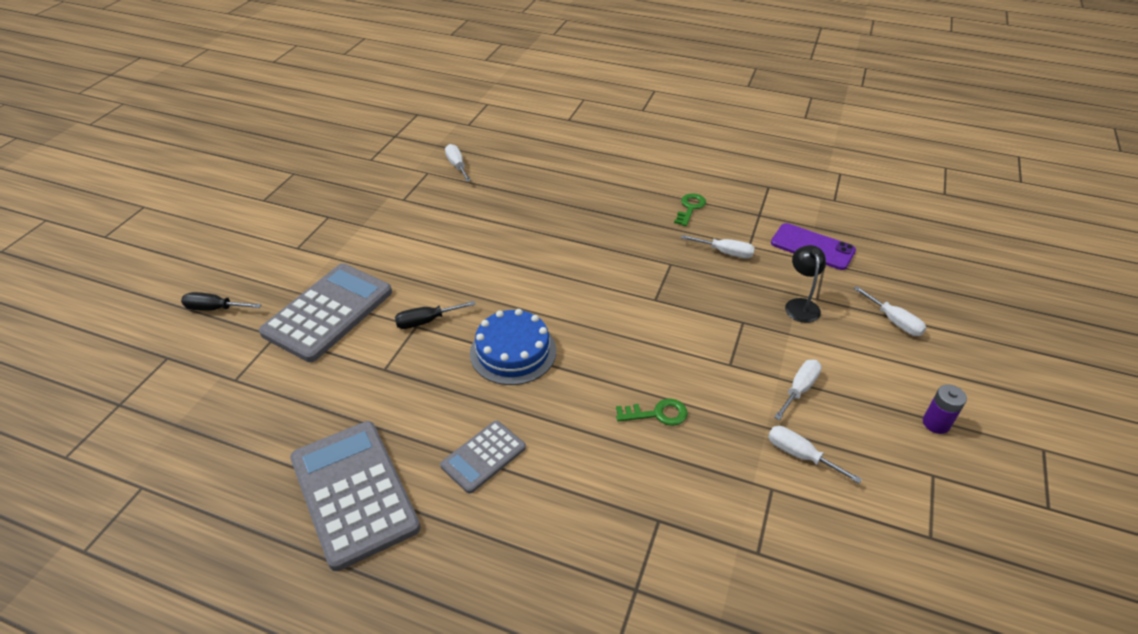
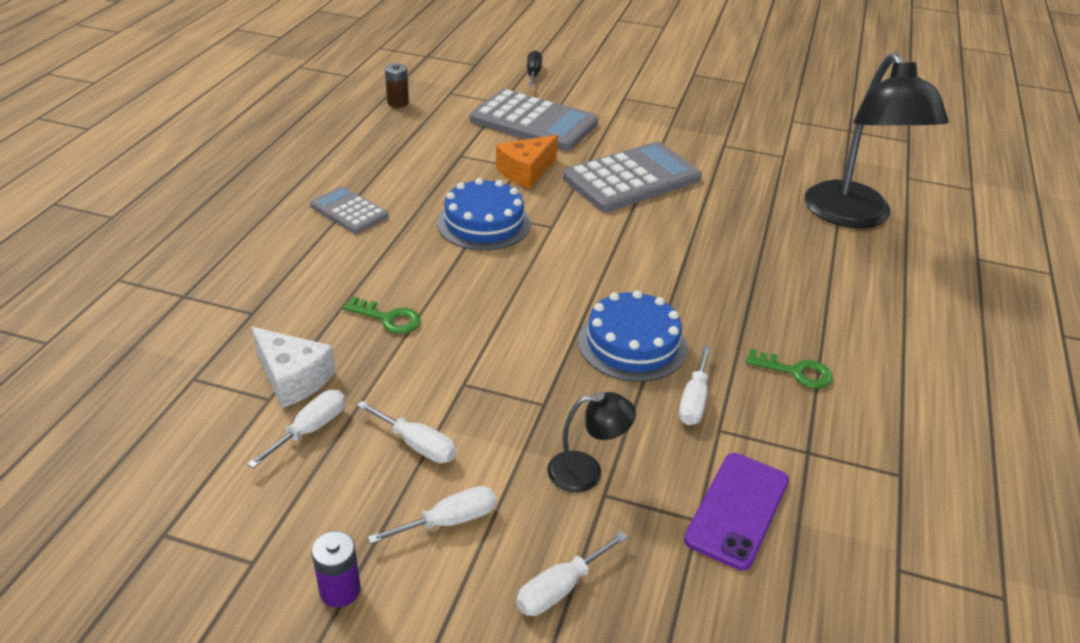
camera: 85 degrees right, 5 degrees down
(243, 428) = (398, 102): none -> brown battery
(354, 493) = (323, 153): grey calculator -> grey calculator (632, 179)
(426, 321) = (526, 171): black screwdriver -> orange cheese
(457, 165) = (807, 174): white screwdriver -> white screwdriver (449, 521)
(517, 156) = (854, 216): none -> black lamp
(657, 414) = (388, 318): green key -> green key turned 60 degrees counterclockwise
(672, 274) = (632, 344): none -> blue cake
(744, 474) = (293, 378): none -> white cheese

